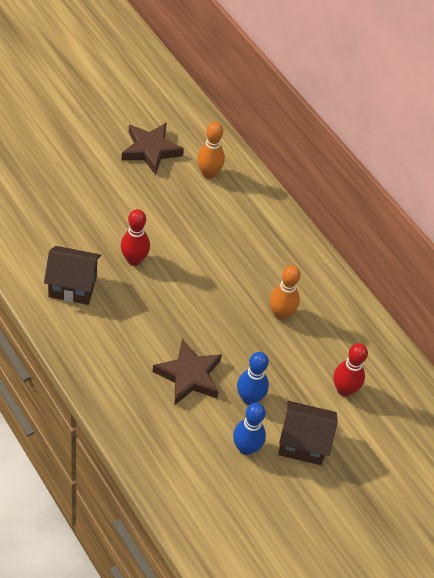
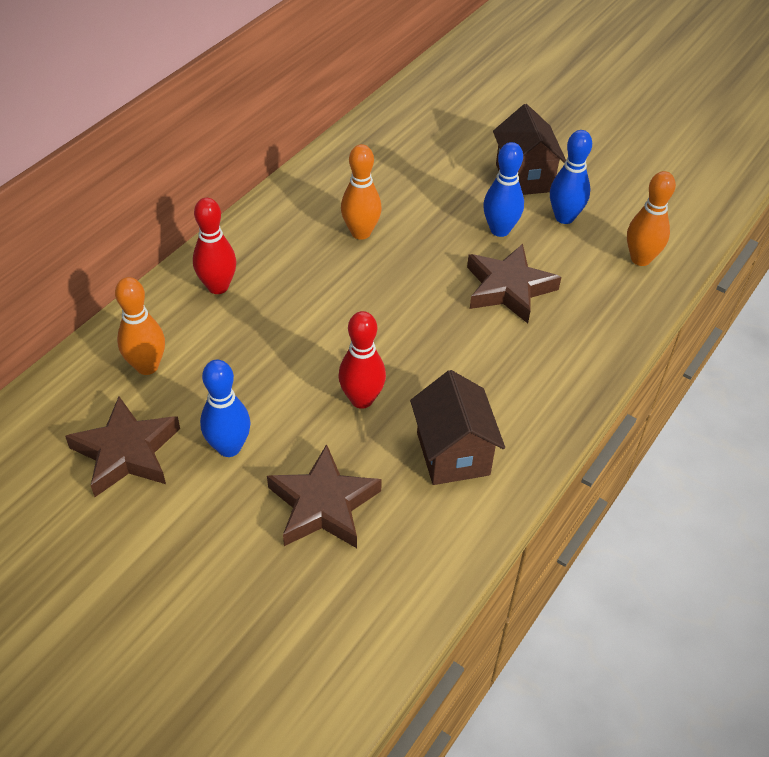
camera: 105 degrees left, 5 degrees down
(72, 217) = (323, 505): none -> brown star
(131, 191) = (229, 447): none -> blue bowling pin
(180, 475) = (640, 259): none -> orange bowling pin
(344, 389) = (433, 162): red bowling pin -> red bowling pin (218, 287)

